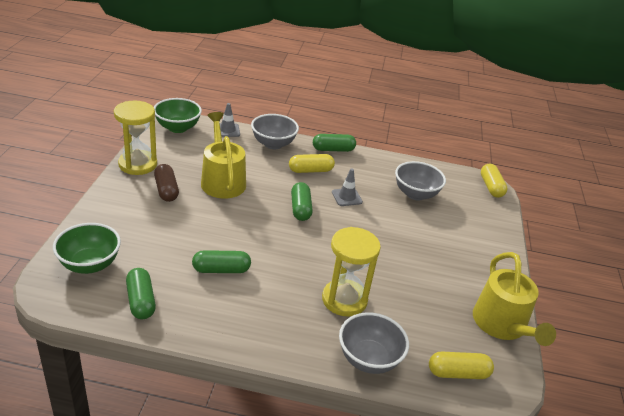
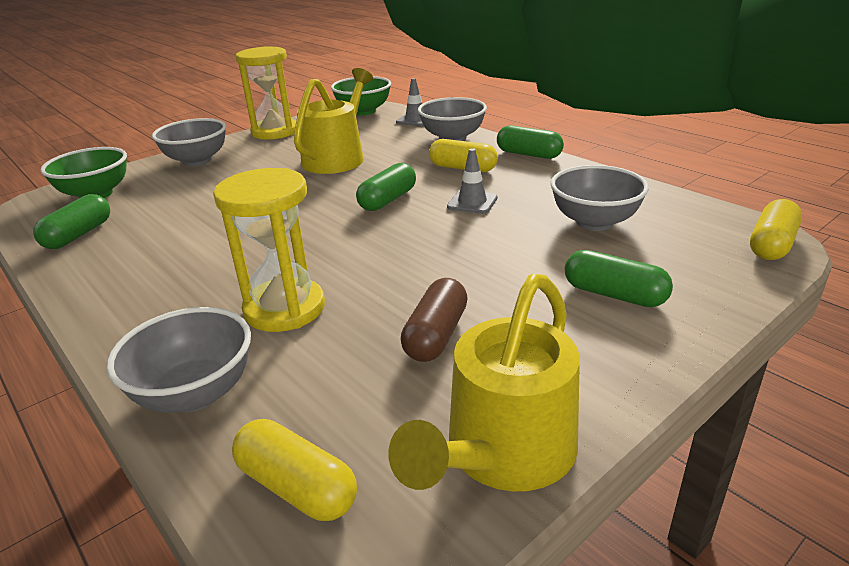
camera: 45 degrees right, 5 degrees down
(120, 209) = (197, 161): none -> grey bowl
(166, 190) = (266, 155): brown capsule -> brown capsule (436, 335)
(221, 270) = (197, 232): green capsule -> green capsule (614, 295)

